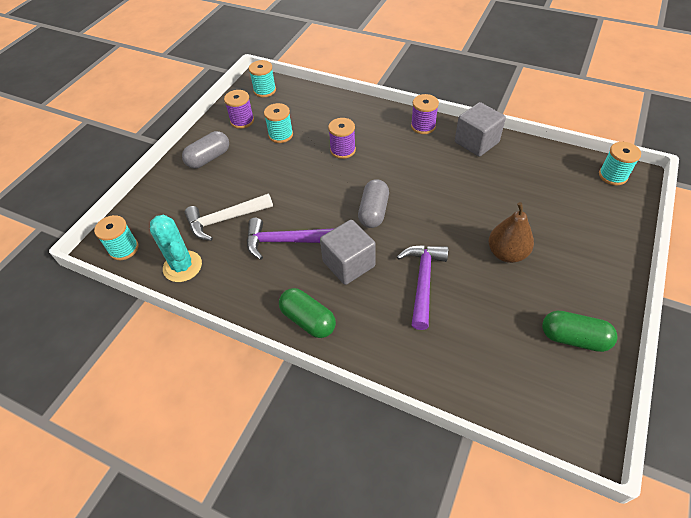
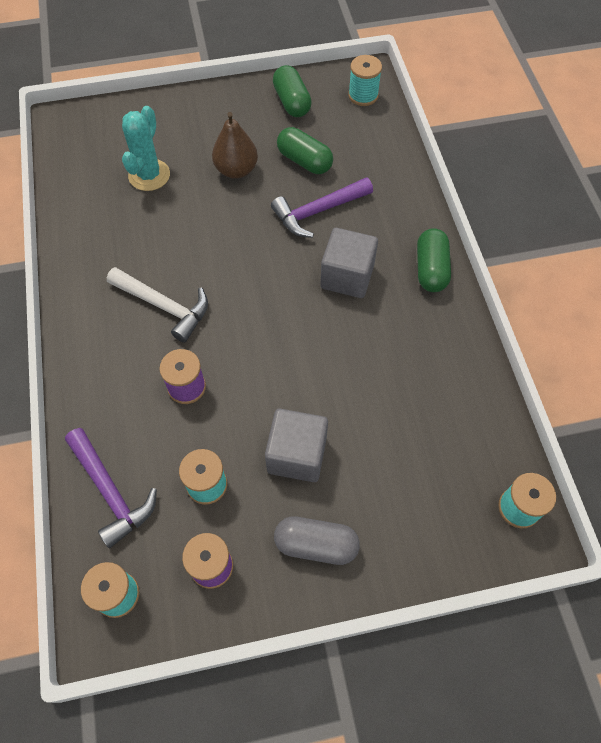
camera: 130 degrees left, 10 degrees up
(182, 266) = (480, 421): turquoise cactus -> turquoise cactus (149, 175)
(225, 220) = (391, 432): white hammer -> white hammer (164, 306)
(283, 241) = (369, 350): purple hammer -> purple hammer (111, 492)
(373, 212) = (264, 295): grey capsule -> none
(423, 126) = (83, 326): purple spool -> none
(476, 142) = (83, 259): grey cube -> grey cube (297, 455)
(486, 304) = (304, 161): none -> green capsule
(612, 176) = (70, 133): turquoise spool -> turquoise spool (363, 95)

